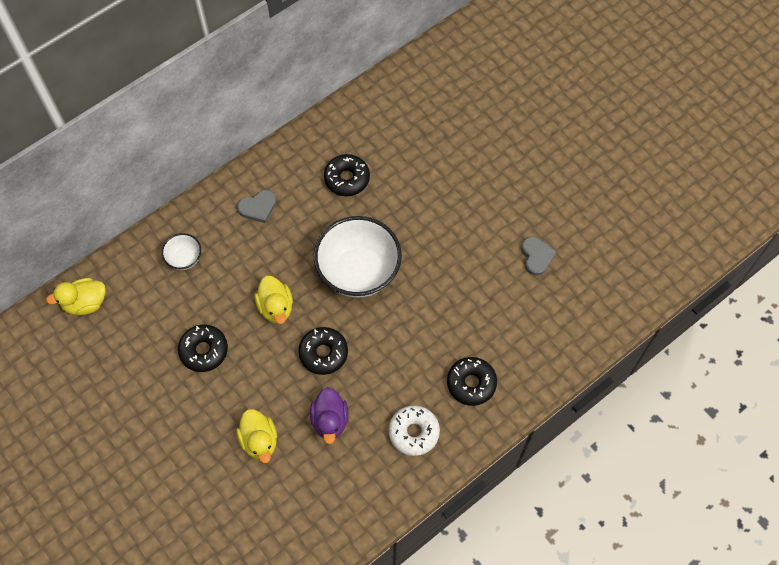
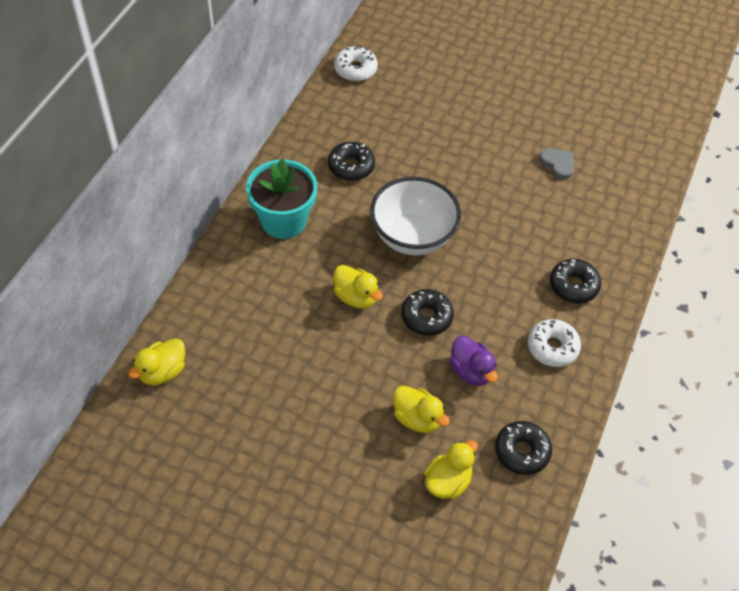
camera: 30 degrees left, 10 degrees down
(184, 258) = (239, 291): white bowl -> none
(204, 351) = (311, 363): black donut -> black donut (522, 451)
(250, 507) = (447, 481): none -> yellow duck
(258, 207) = (283, 221): grey heart -> turquoise flower pot
(410, 79) = (355, 69): none -> white donut

